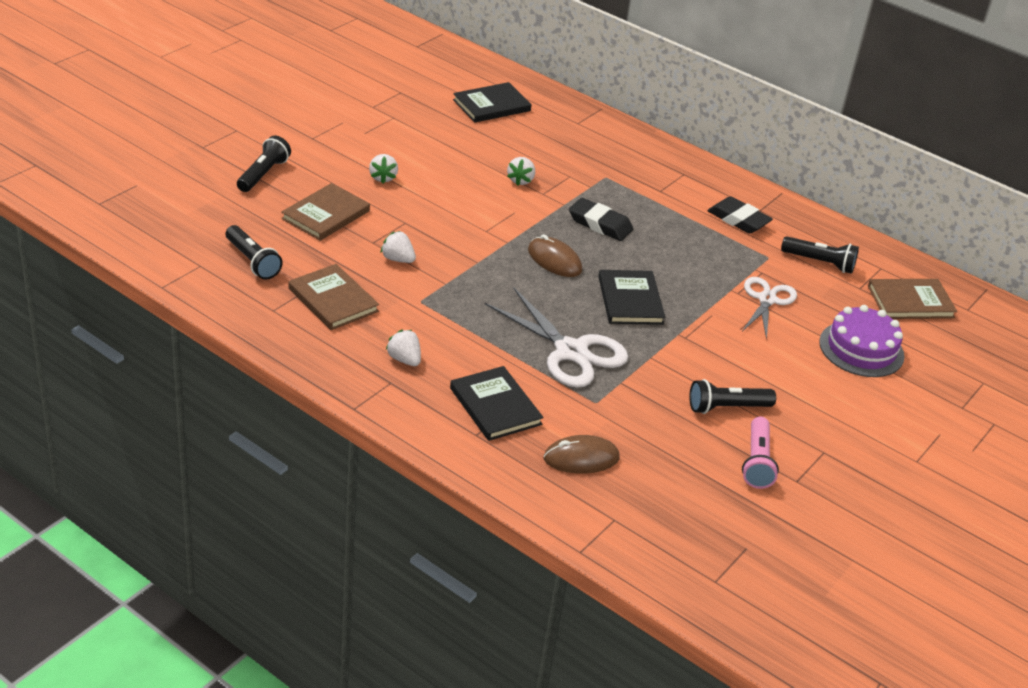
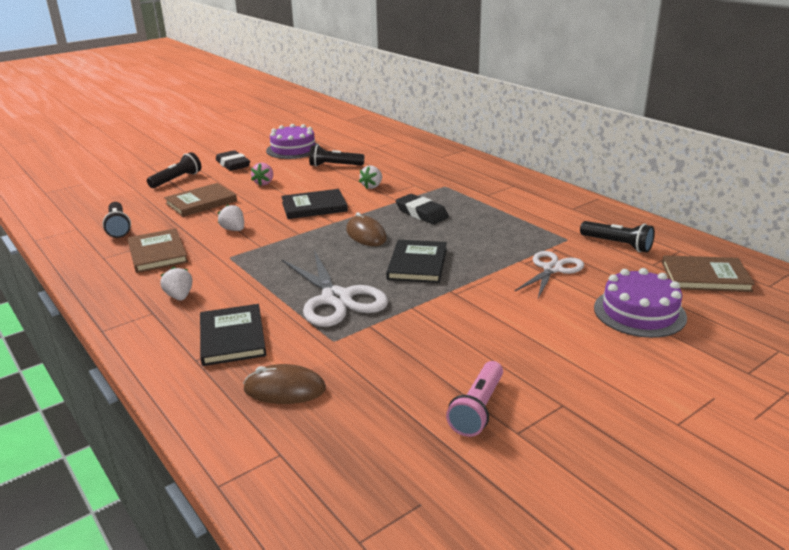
camera: 20 degrees right, 10 degrees down
(380, 111) = (293, 149): none -> purple cake
(383, 178) = (264, 183): white strawberry -> pink strawberry
(491, 105) = (379, 147): black book -> black book (314, 207)
(727, 407) = (468, 354): black flashlight -> black flashlight (334, 166)
(738, 220) = (549, 214): black eraser -> black eraser (233, 164)

